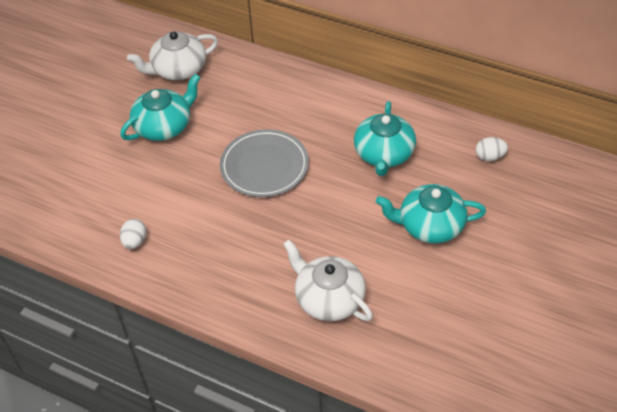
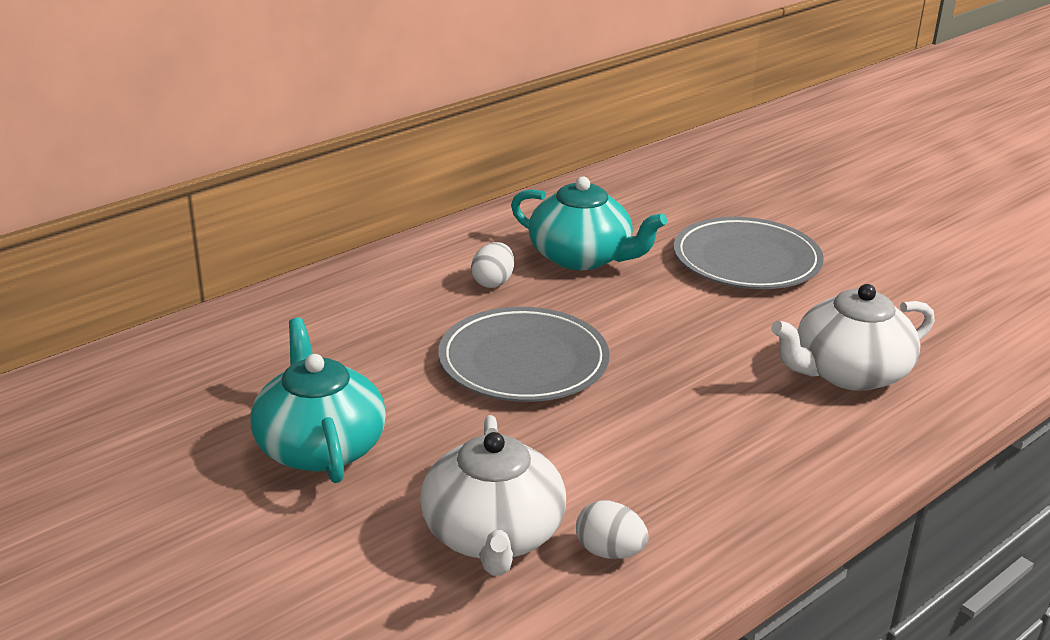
camera: 70 degrees left, 20 degrees down
(178, 69) = (176, 394): white teapot -> white teapot (493, 535)
(430, 225) = (746, 260): turquoise teapot -> grey plate
(489, 157) = (647, 190): white egg -> white egg (493, 282)

